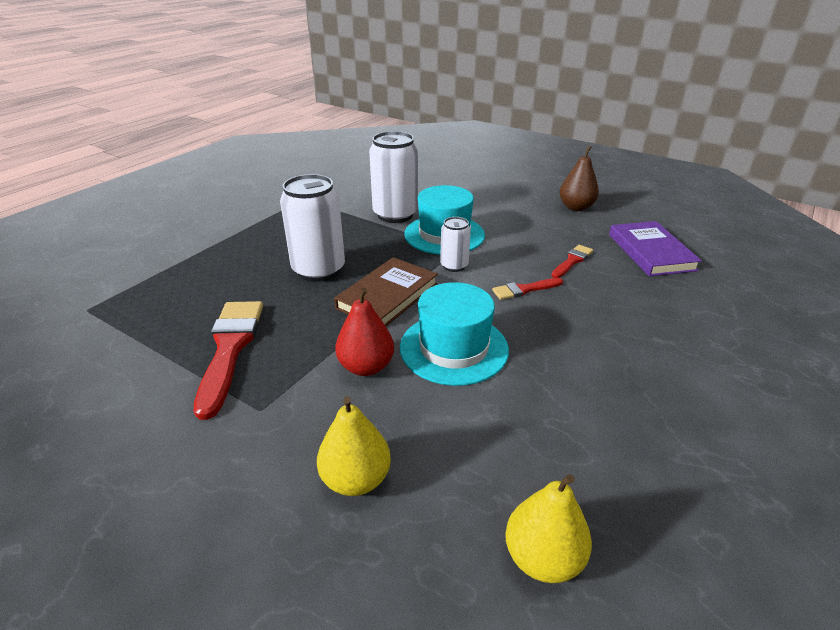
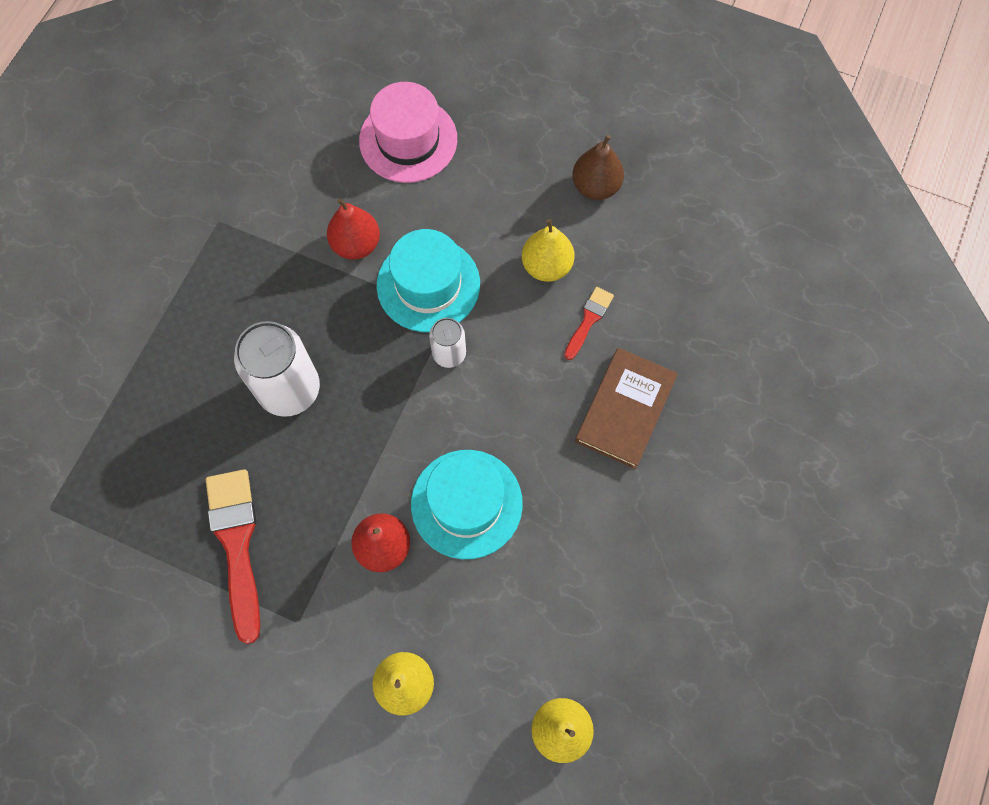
camera: 10 degrees left, 35 degrees up
(387, 296) = (381, 427): brown book -> brown book (625, 409)
(395, 215) = (356, 244): white can -> red pear
(443, 182) = (408, 140): none -> pink hat
(524, 289) = (534, 389): red brush -> none
(538, 235) = (546, 266): none -> yellow pear
(650, 252) = (683, 285): purple book -> none

